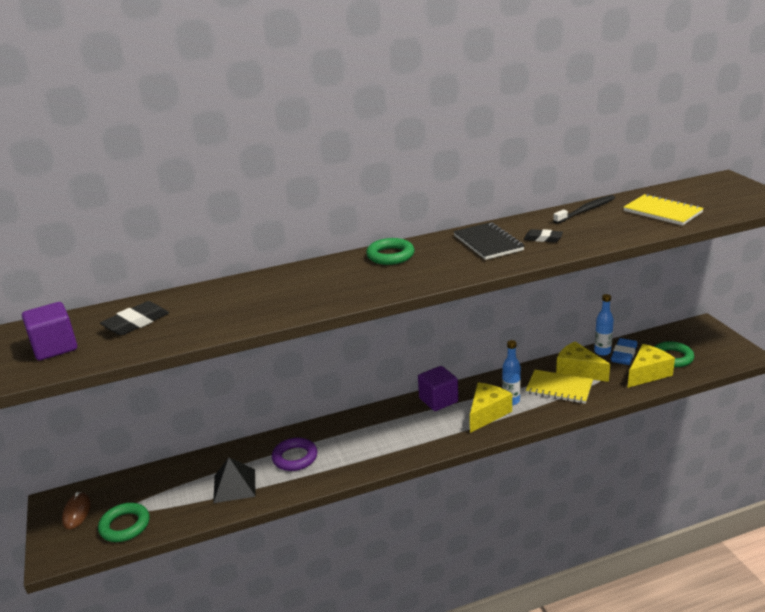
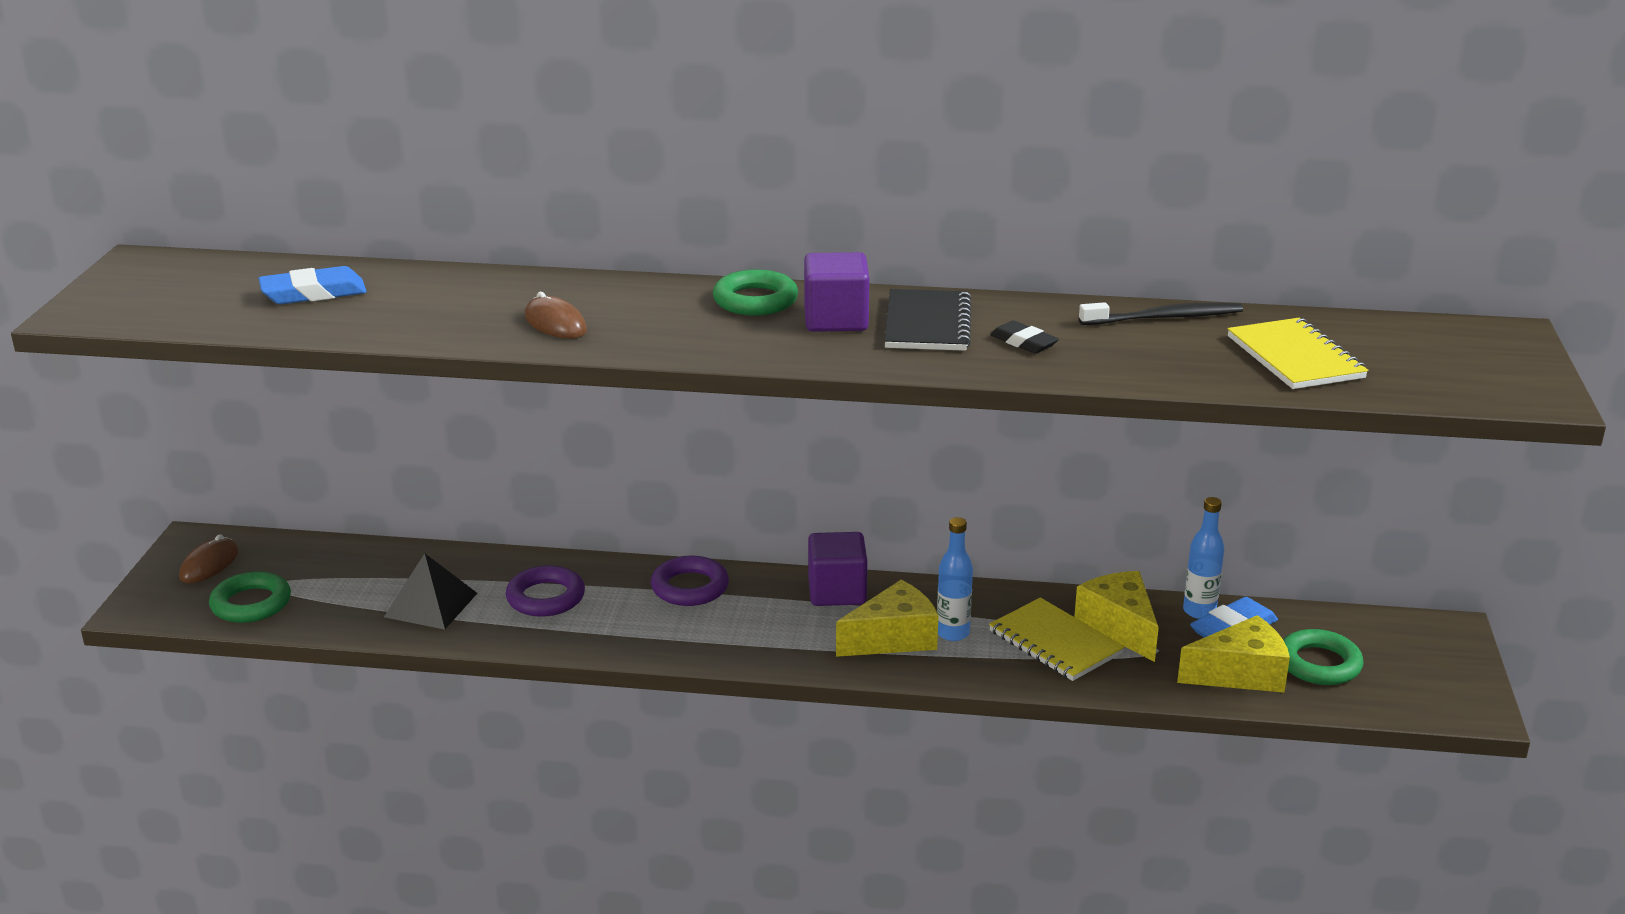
camera: 25 degrees right, 0 degrees up
(55, 347) = (188, 295): purple cube -> purple cube (836, 320)
(136, 323) = (313, 293): black eraser -> blue eraser
(301, 297) = (555, 324): none -> brown mouse
(365, 424) = (690, 587): none -> purple ring

